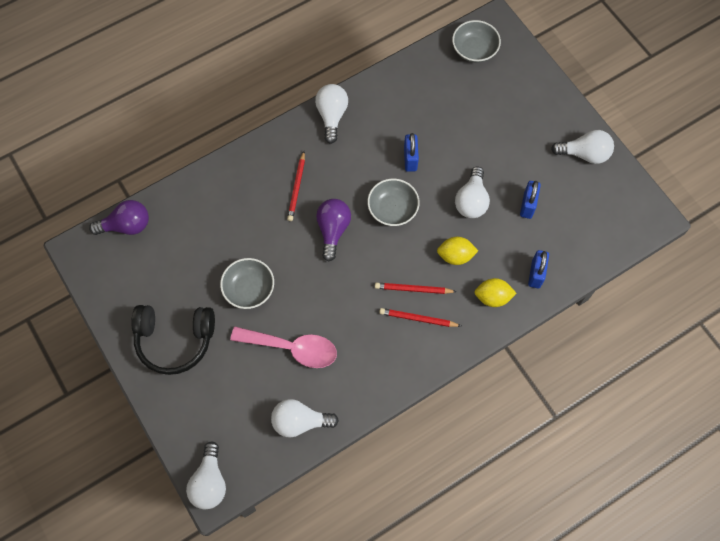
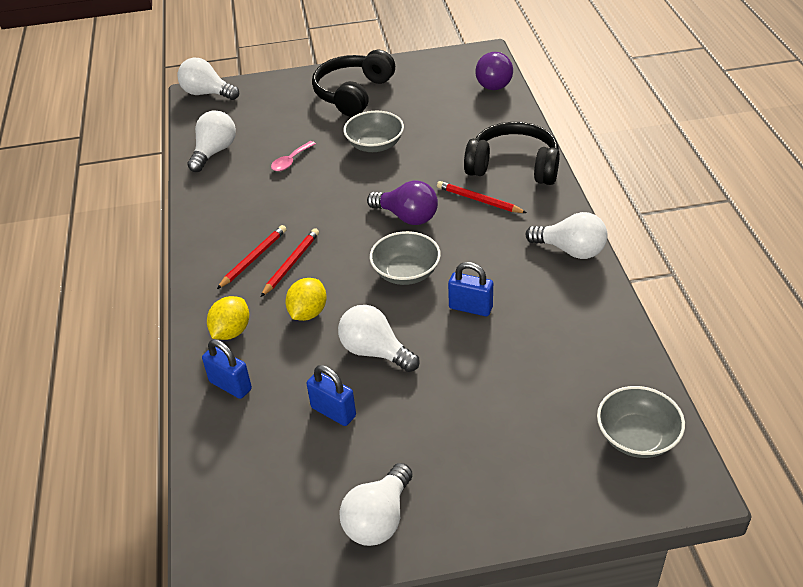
camera: 115 degrees right, 25 degrees down
(247, 176) = (513, 166): none -> black headphones
(292, 348) = (291, 161): pink spoon -> pink spoon, size x0.50

